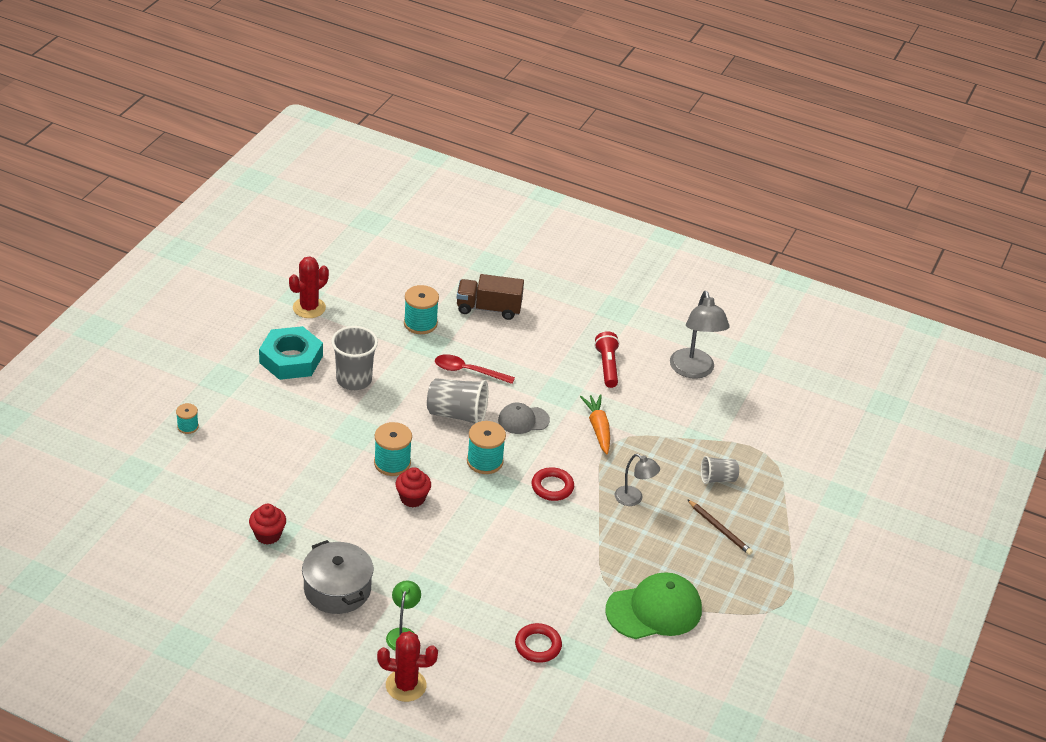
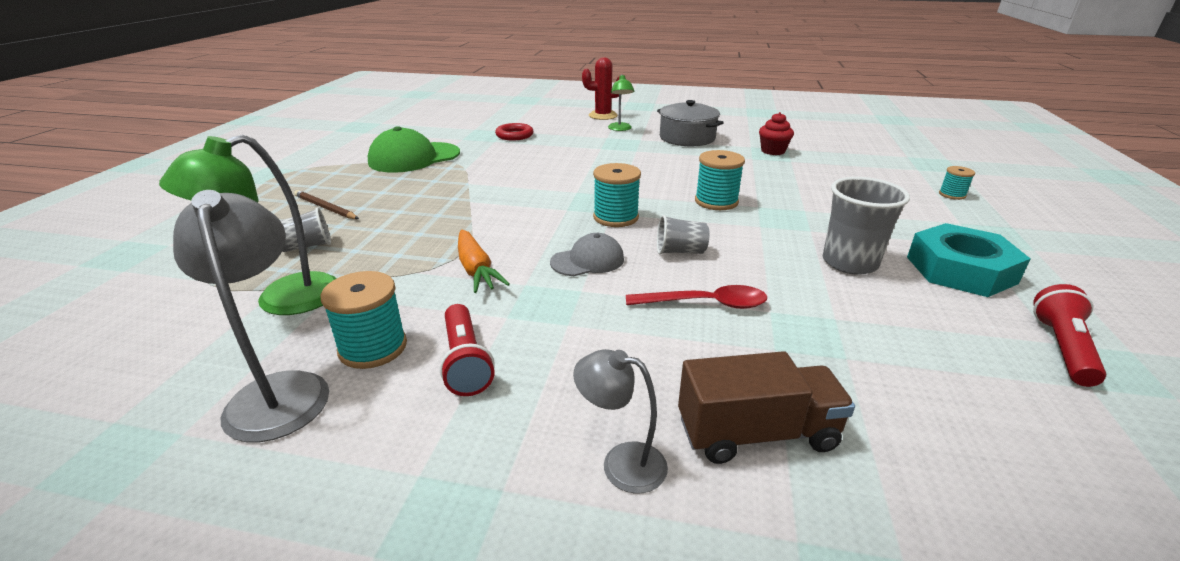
camera: 170 degrees right, 10 degrees down
(309, 308) = (1062, 348): red cactus -> red flashlight
(412, 498) = (672, 183): red cupcake -> none
(420, 323) = (853, 365): turquoise spool -> turquoise spool (373, 348)
(457, 414) = (680, 251): grey cup -> grey cup, size x0.60
(552, 487) = (527, 210): red ring -> none
(633, 499) = (427, 215): grey lamp -> grey lamp (621, 463)
(714, 429) = (282, 300): none -> green lamp

